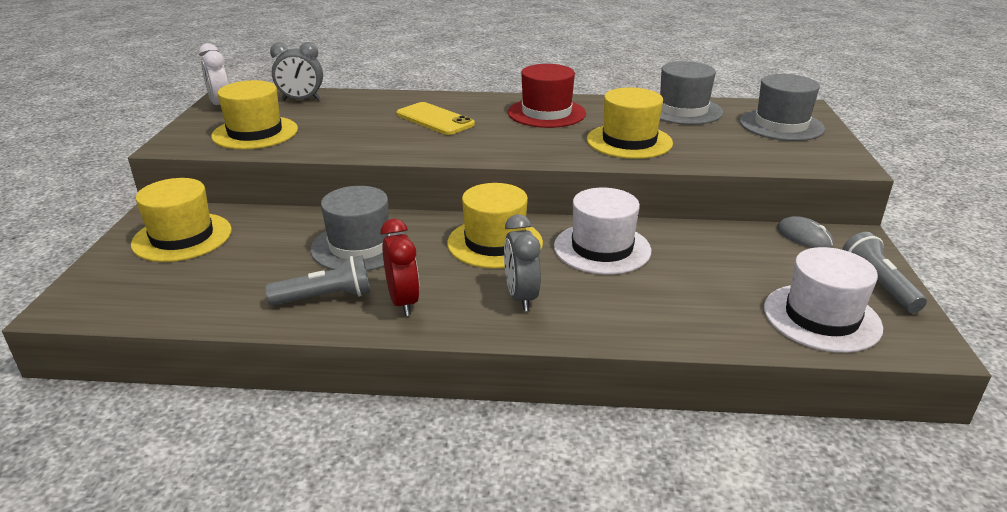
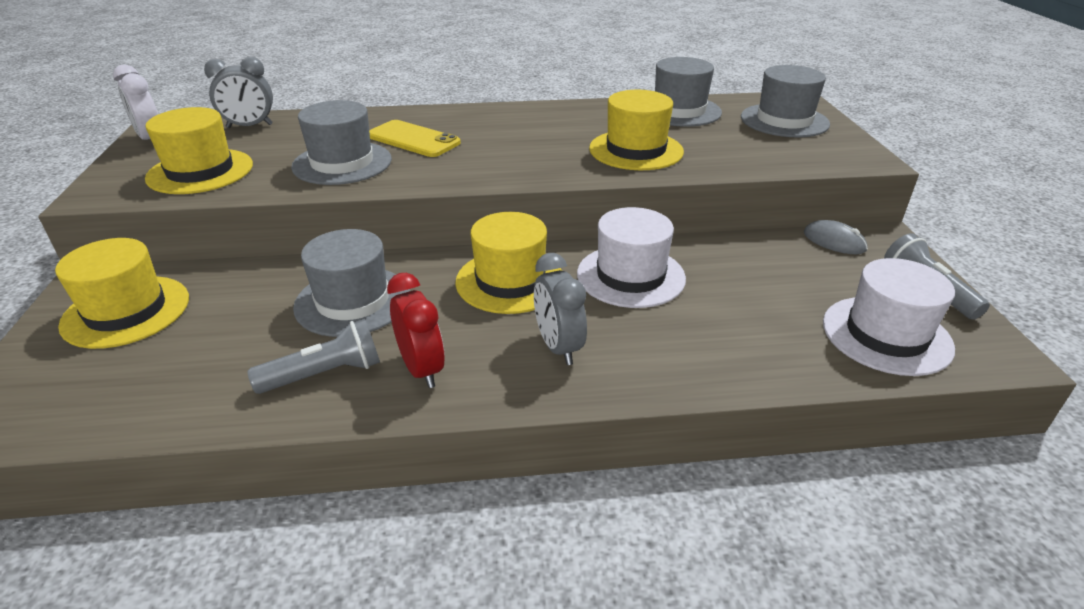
camera: 10 degrees left, 5 degrees up
(370, 134) = (342, 163): none -> grey hat
(546, 113) = (536, 123): red hat -> none

